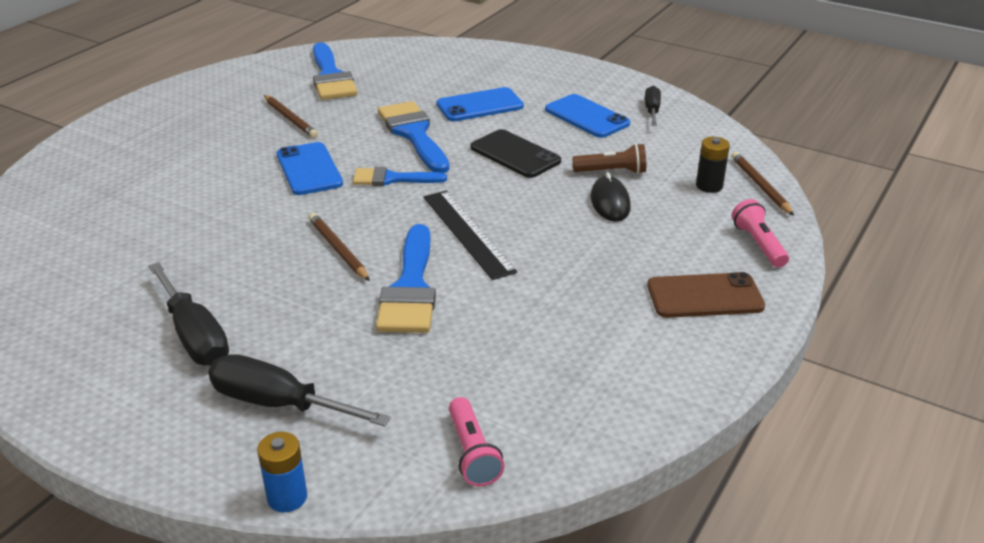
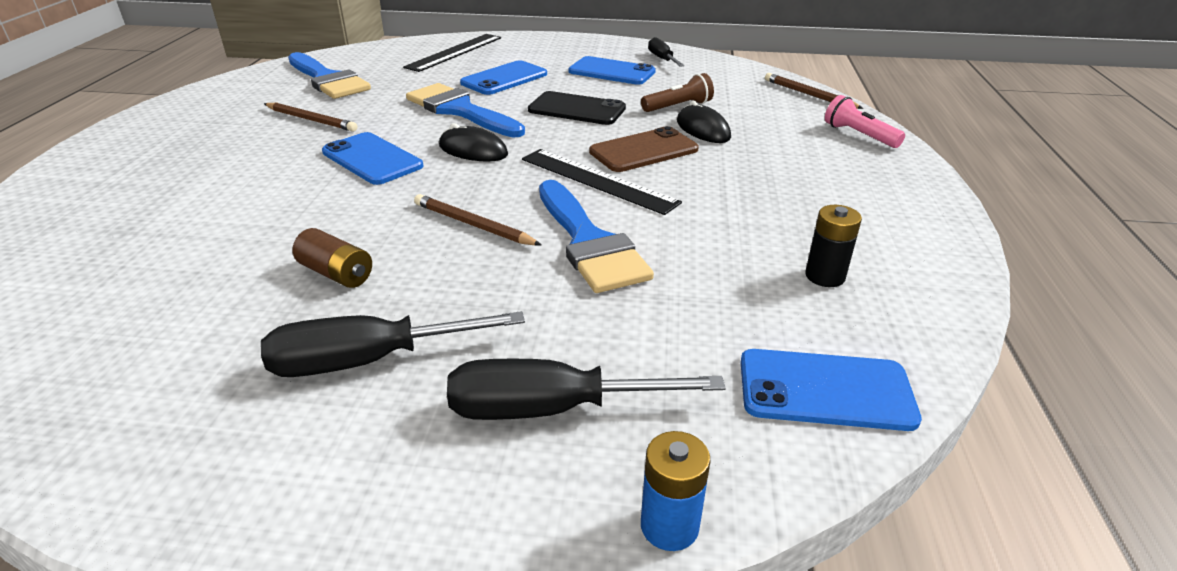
camera: 25 degrees left, 0 degrees up
(194, 335) = (369, 361): black screwdriver -> black screwdriver turned 135 degrees clockwise
(217, 264) = (336, 273): none -> brown battery
(392, 179) = (473, 150): blue brush -> black mouse
(461, 64) = (455, 52): none -> black ruler
(472, 453) = (825, 390): pink flashlight -> blue phone
(704, 296) = (866, 183): brown phone -> brown phone (643, 151)
(709, 186) = (770, 102): black battery -> black battery (825, 276)

